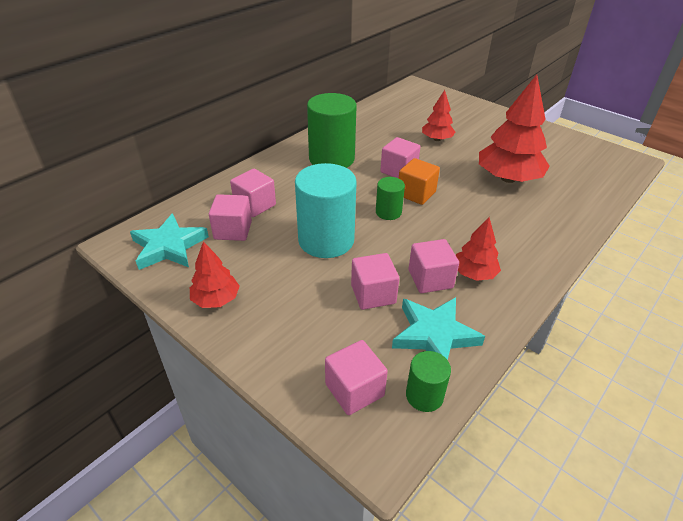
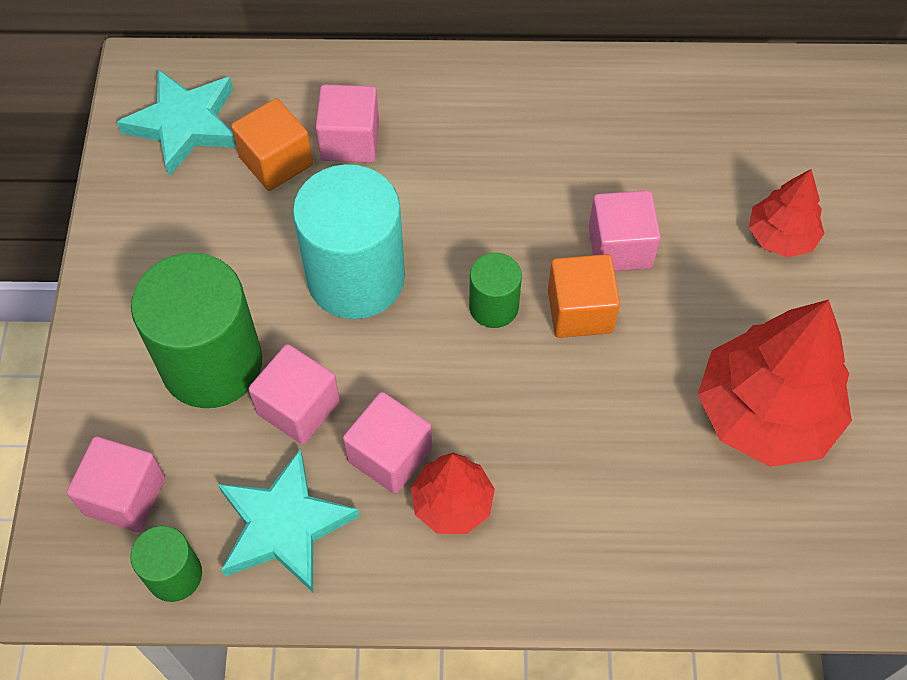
camera: 50 degrees right, 20 degrees up
(216, 299) = (143, 250): red tree -> none
(233, 230) = (276, 161): pink cube -> orange cube
(331, 159) = (558, 139): green cylinder -> green cylinder (212, 363)

